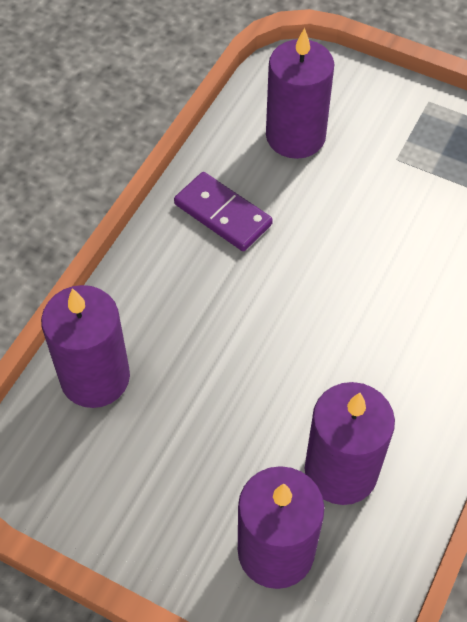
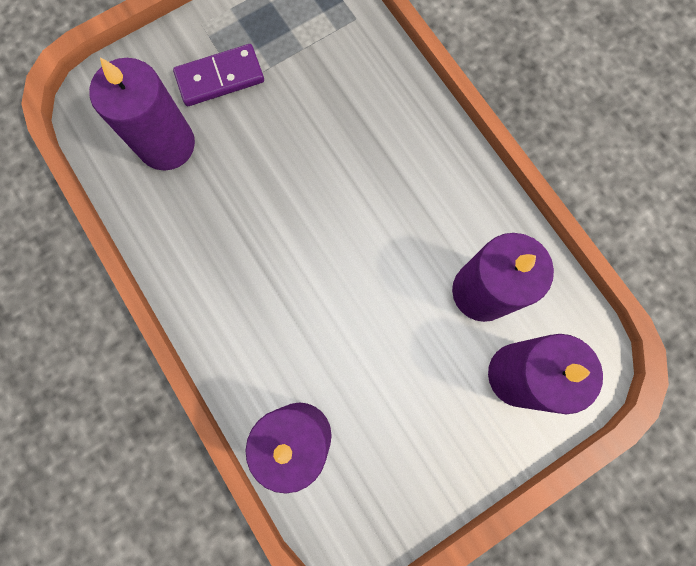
camera: 60 degrees left, 20 degrees up
(222, 214) = (206, 247): purple domino -> purple domino (220, 78)

